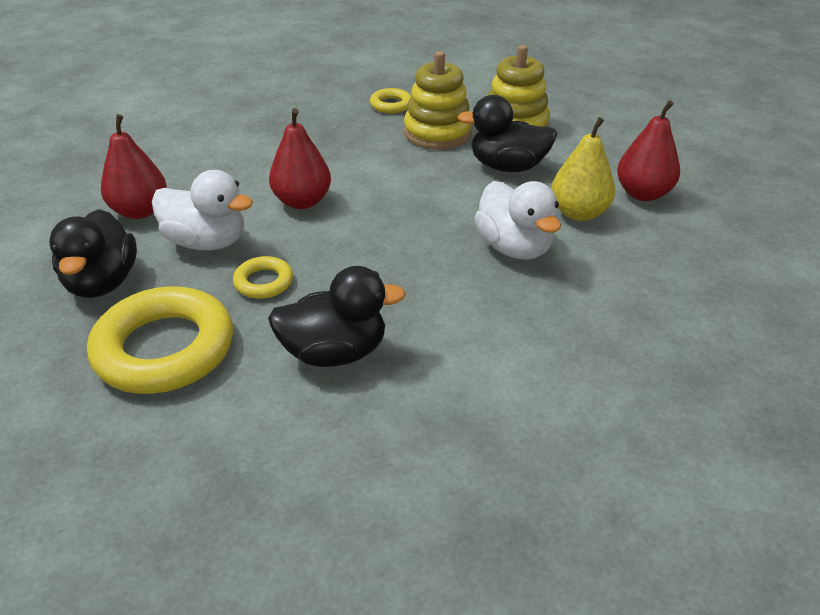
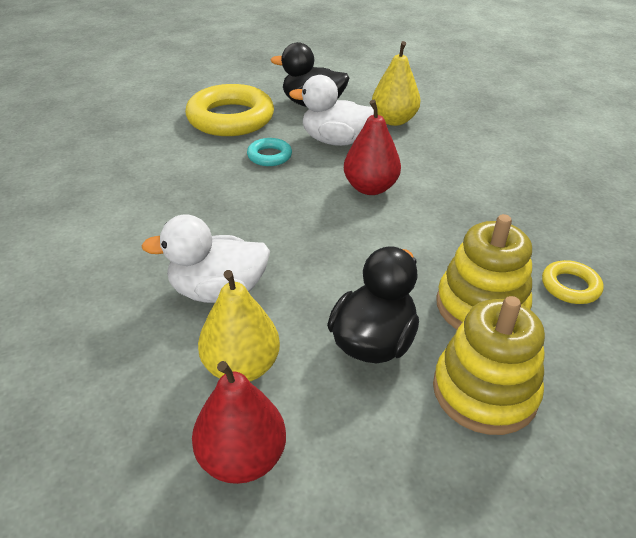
camera: 110 degrees right, 0 degrees up
(140, 211) = (393, 120): red pear -> yellow pear
(207, 242) = (335, 141): white duck -> white duck turned 60 degrees clockwise
(263, 282) = (269, 156): yellow ring -> turquoise ring
(335, 352) = (172, 171): black duck -> none

